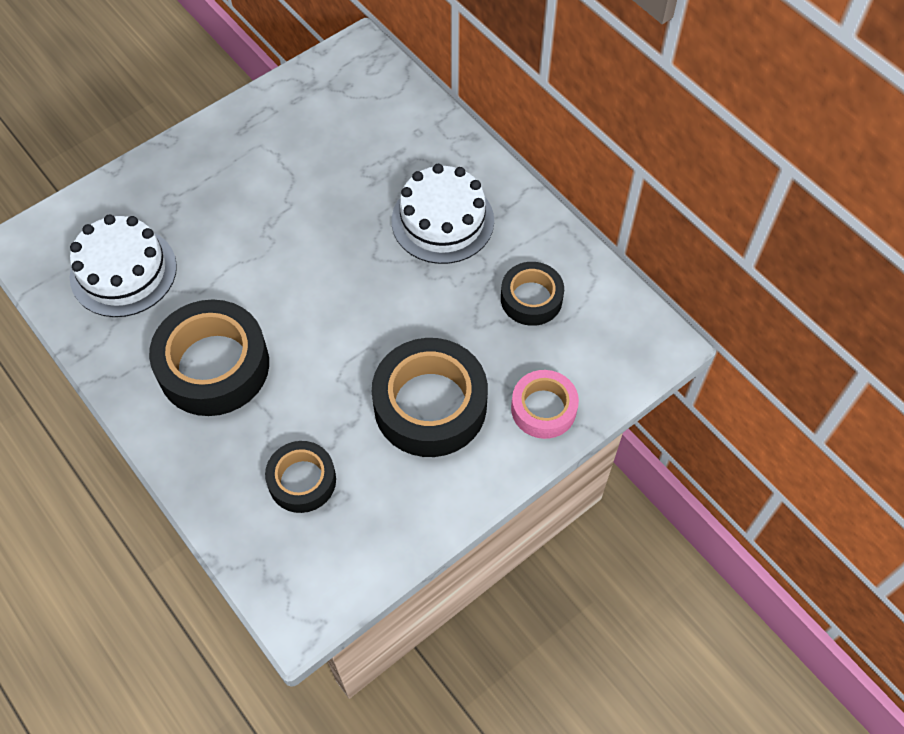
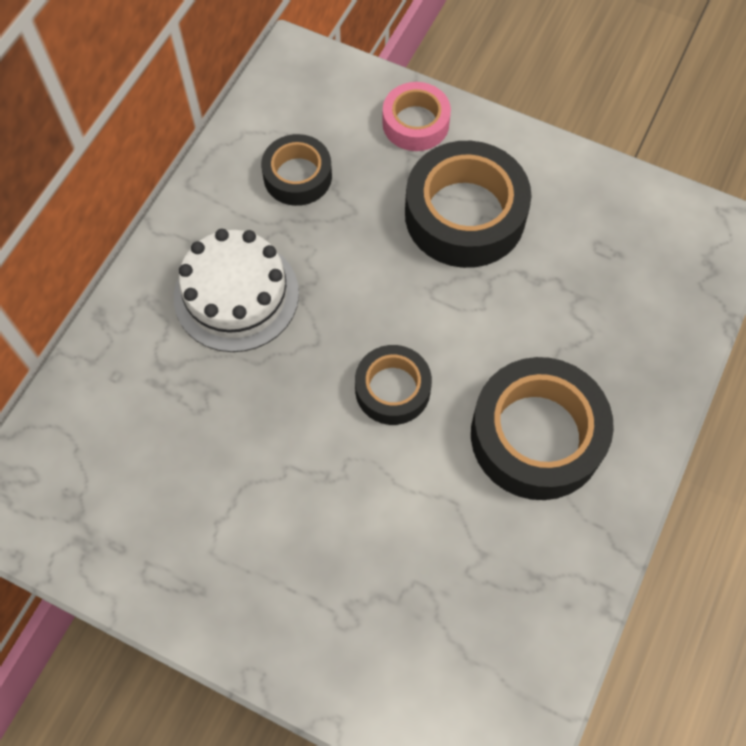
camera: 115 degrees left, 5 degrees up
(123, 271) = (475, 610): white cake -> none
(302, 481) = (606, 287): black tape -> black tape (392, 389)

